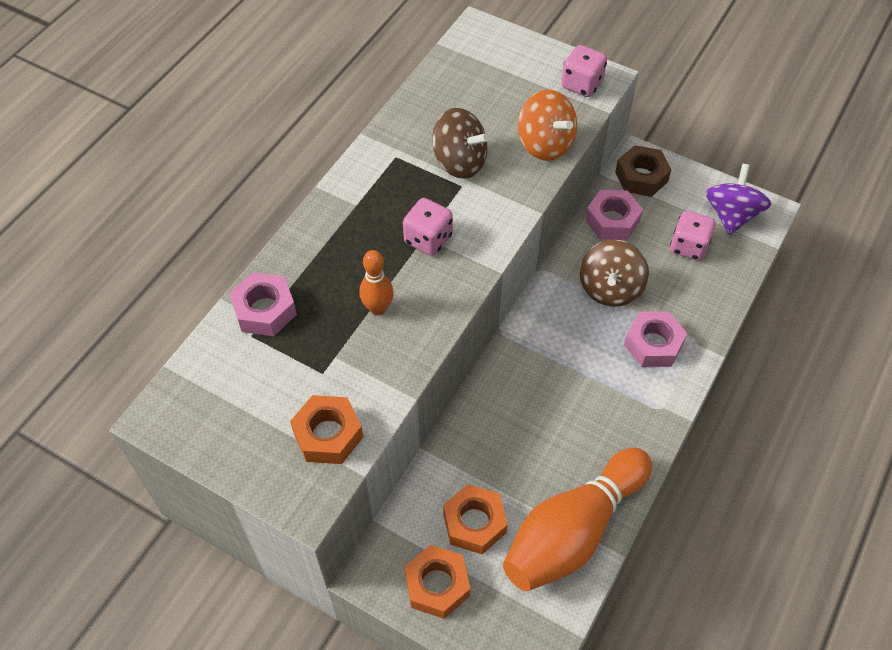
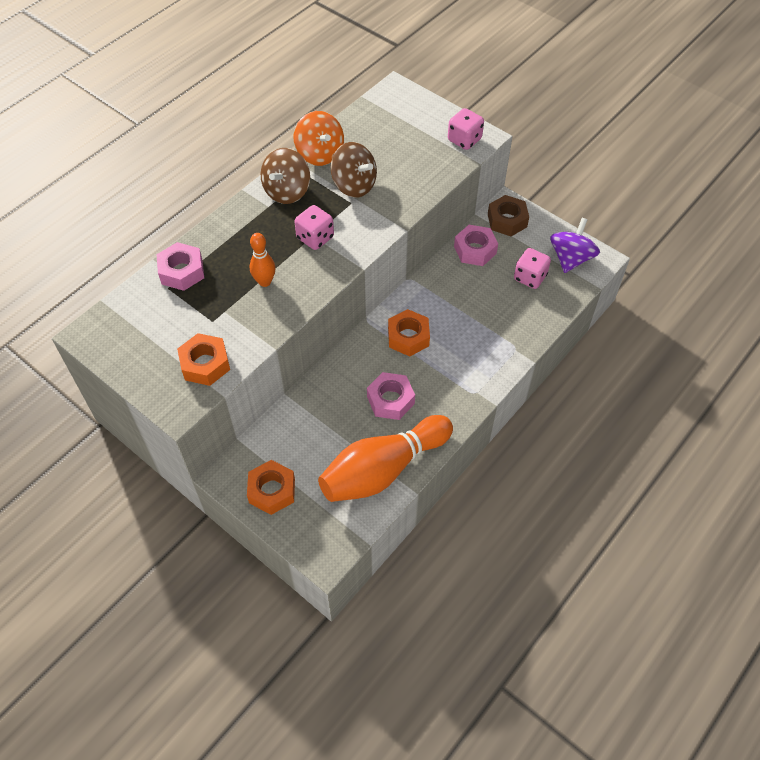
camera: 10 degrees right, 0 degrees up
(474, 523) = (311, 452): orange nut -> orange nut (408, 337)
(545, 144) = (423, 180): orange spinning top -> orange spinning top (320, 154)
(610, 288) = (459, 300): brown spinning top -> brown spinning top (287, 191)
(653, 344) = (481, 345): pink nut -> pink nut (390, 400)

